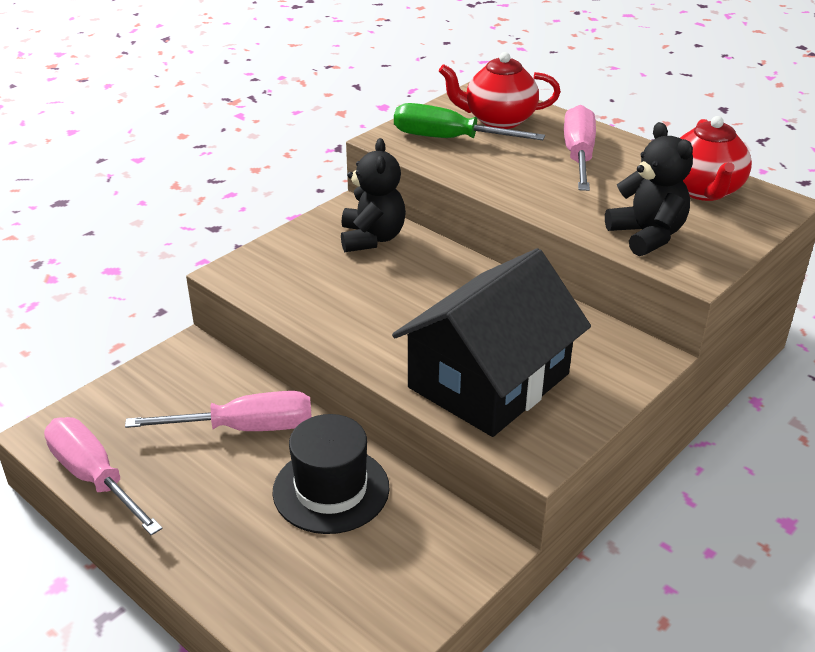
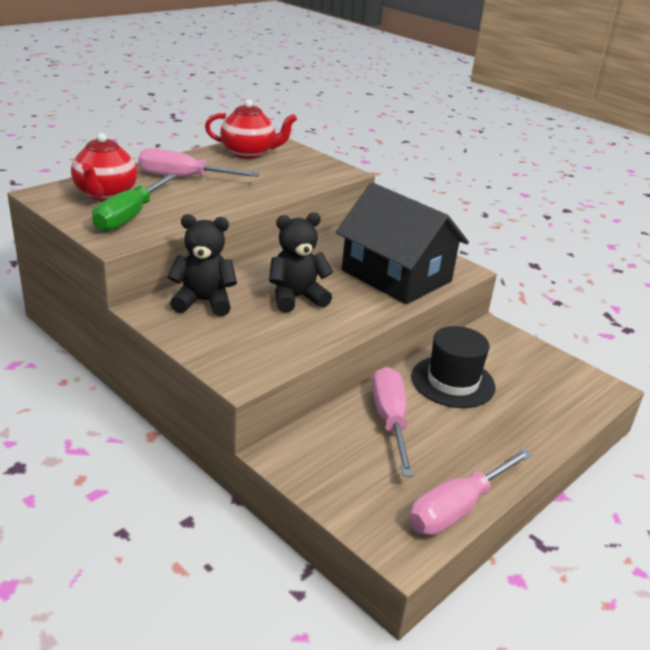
camera: 90 degrees left, 5 degrees down
(647, 235) = (301, 176): black teddy bear -> black teddy bear (296, 298)

